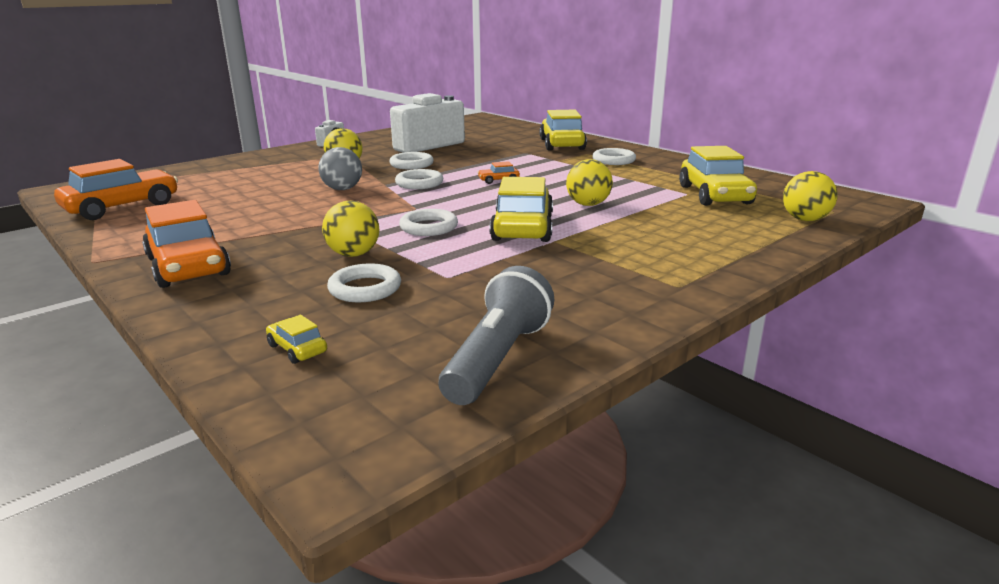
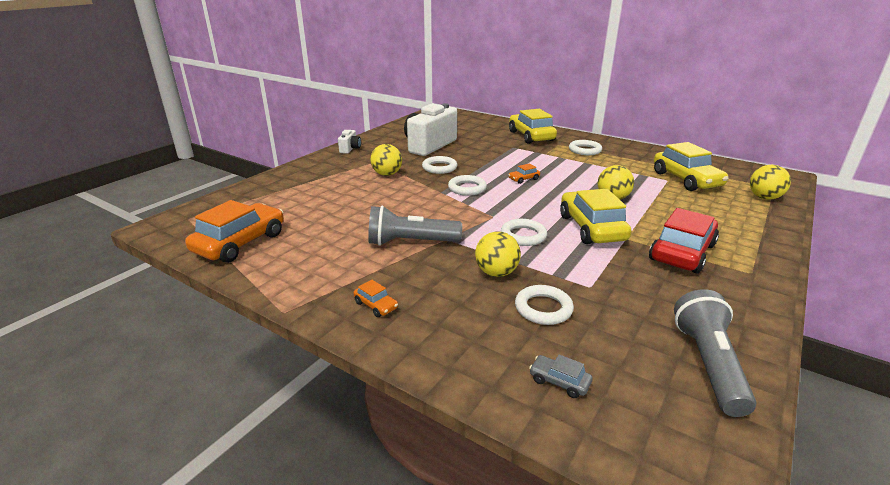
camera: 15 degrees left, 5 degrees up
(188, 266) = (376, 305): orange car -> orange car, size x0.43
(293, 221) = (410, 242): none -> grey flashlight
(297, 349) = (559, 381): yellow car -> grey car
(342, 189) = (412, 201): grey ball -> none
(609, 259) = (682, 252): none -> red car

